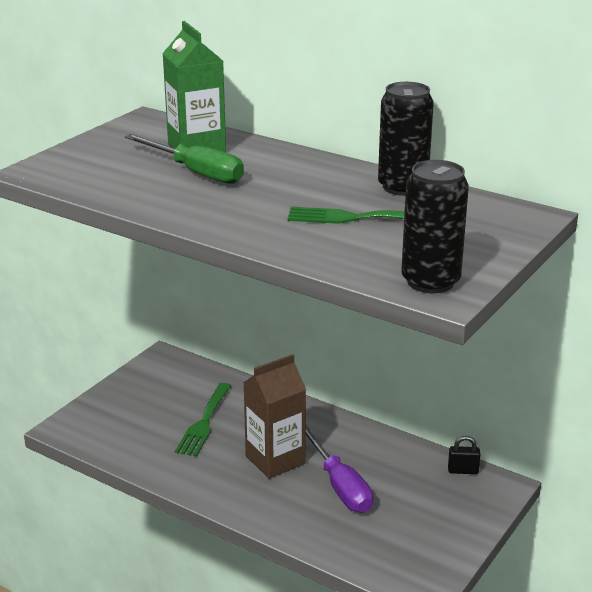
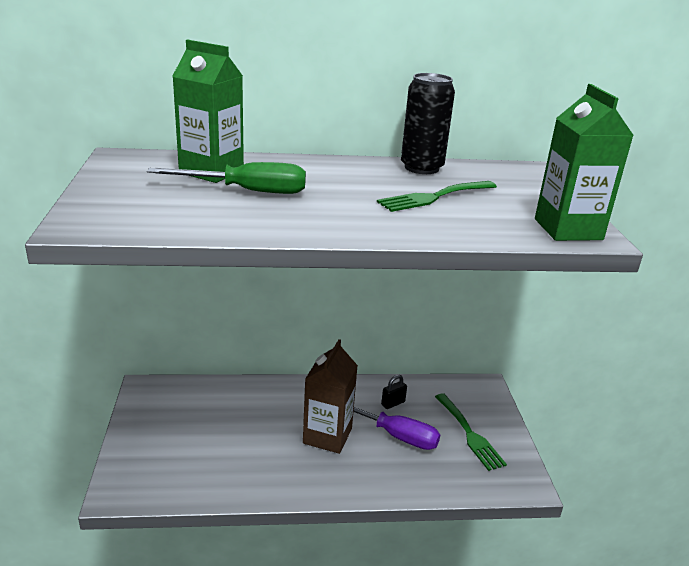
camera: 40 degrees left, 0 degrees up
(204, 422) = (240, 430): green fork -> green fork (469, 434)
(430, 282) = (568, 229): black can -> green carton
(463, 471) = (453, 386): black padlock -> black padlock (393, 403)

